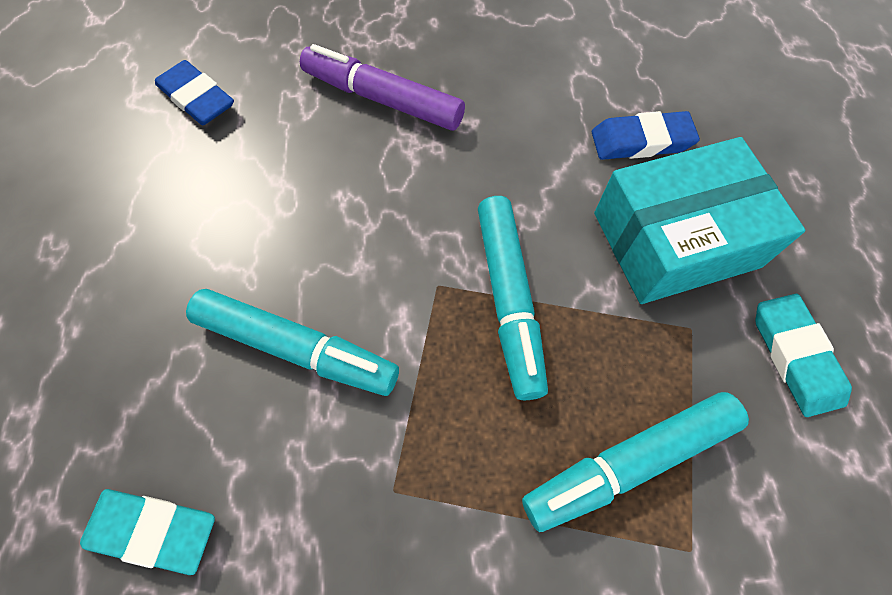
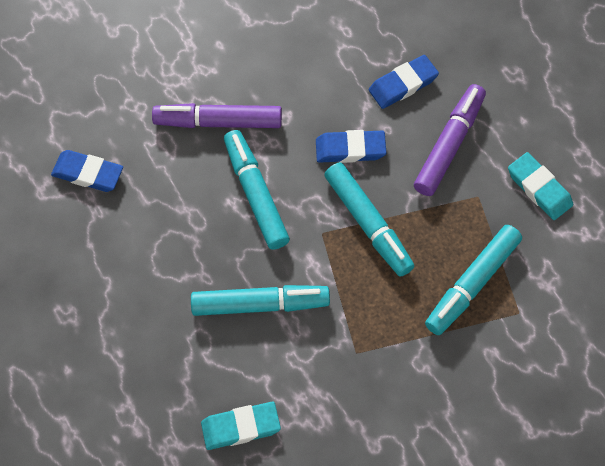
camera: 25 degrees left, 0 degrees up
(378, 199) = (256, 194): none -> turquoise marker
(532, 192) = (350, 149): none -> blue eraser
(675, 240) = (449, 145): turquoise box -> purple marker

